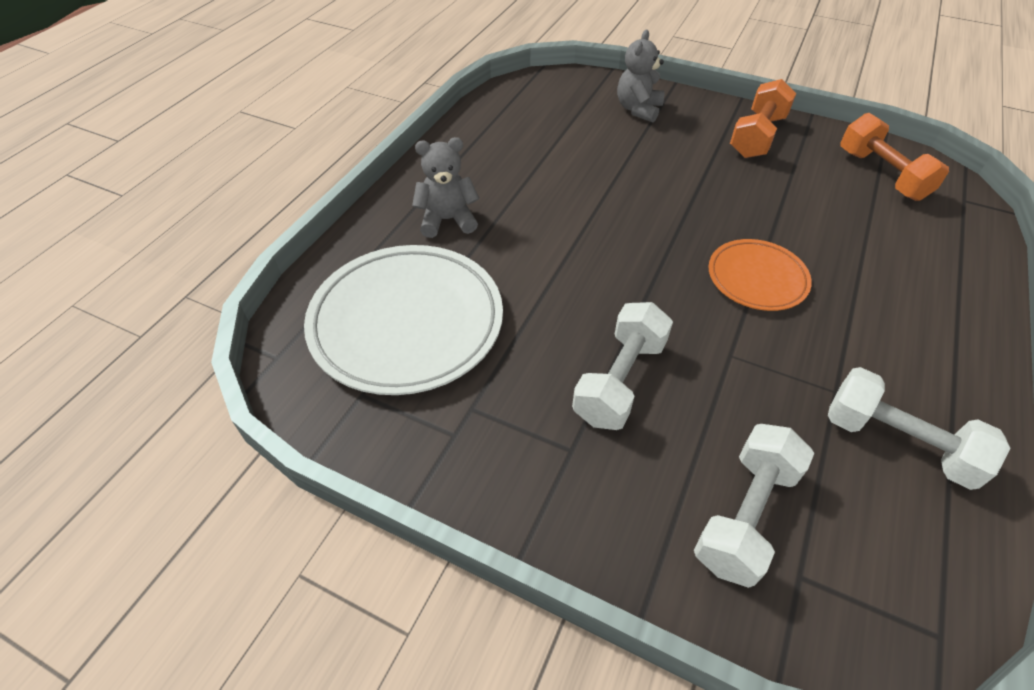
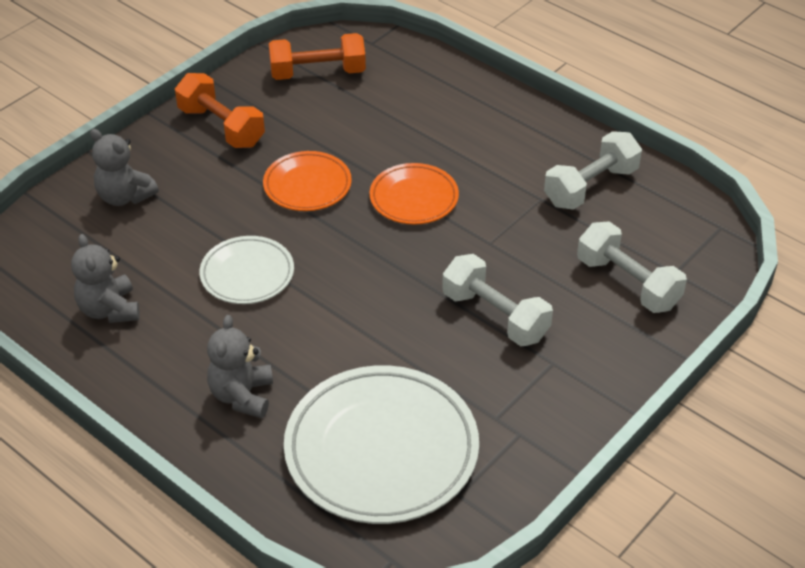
camera: 75 degrees left, 5 degrees down
(514, 132) = (109, 310): none -> grey teddy bear
(587, 191) = (247, 274): none -> white plate
(721, 202) = (307, 185): none -> orange plate

